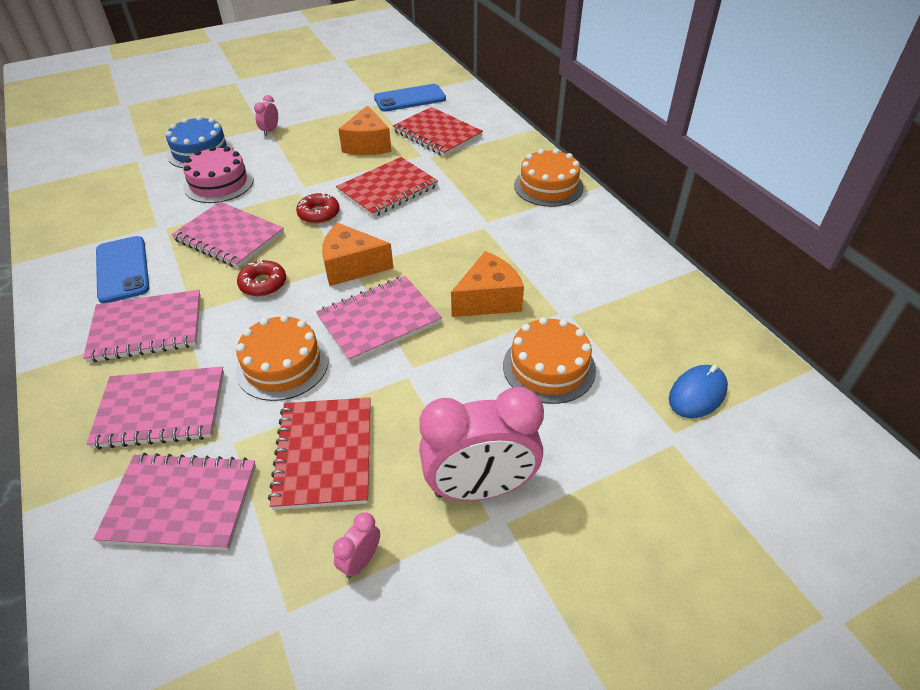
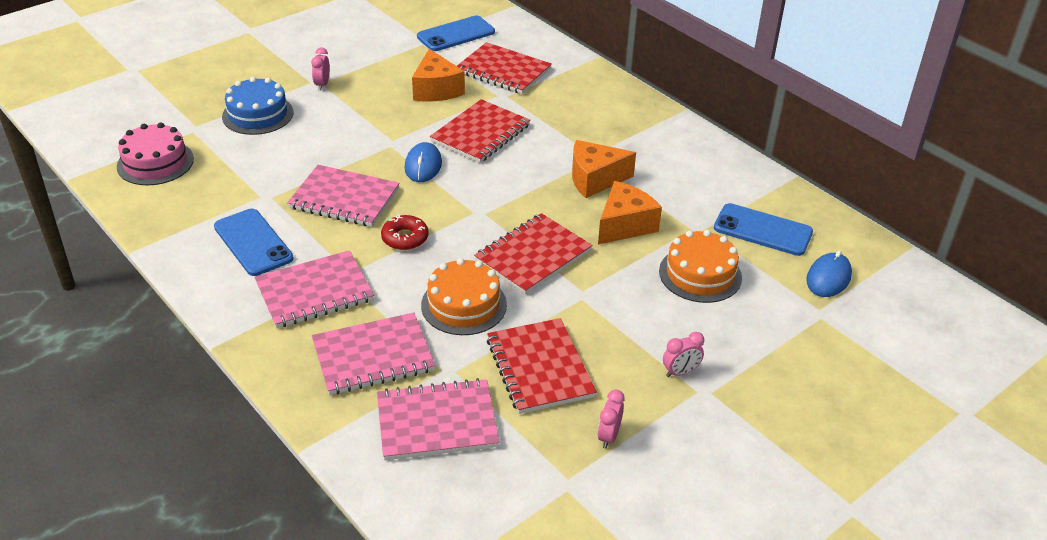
camera: 15 degrees left, 5 degrees down
(219, 183) = (300, 146): pink cake -> pink cake (155, 162)
(319, 214) = (423, 165): red donut -> blue mouse
(352, 266) = (483, 211): orange cheese -> orange cheese (595, 179)
(379, 320) = (533, 256): pink notebook -> red notebook
(480, 488) = (680, 372): pink clock -> pink clock, size x0.43
(548, 186) = (637, 114): orange cake -> none
(637, 325) = (762, 230): none -> blue phone

